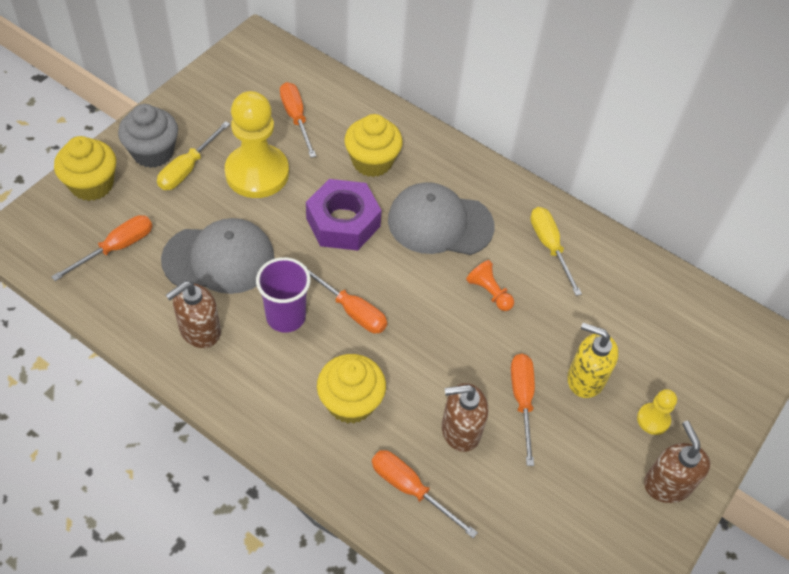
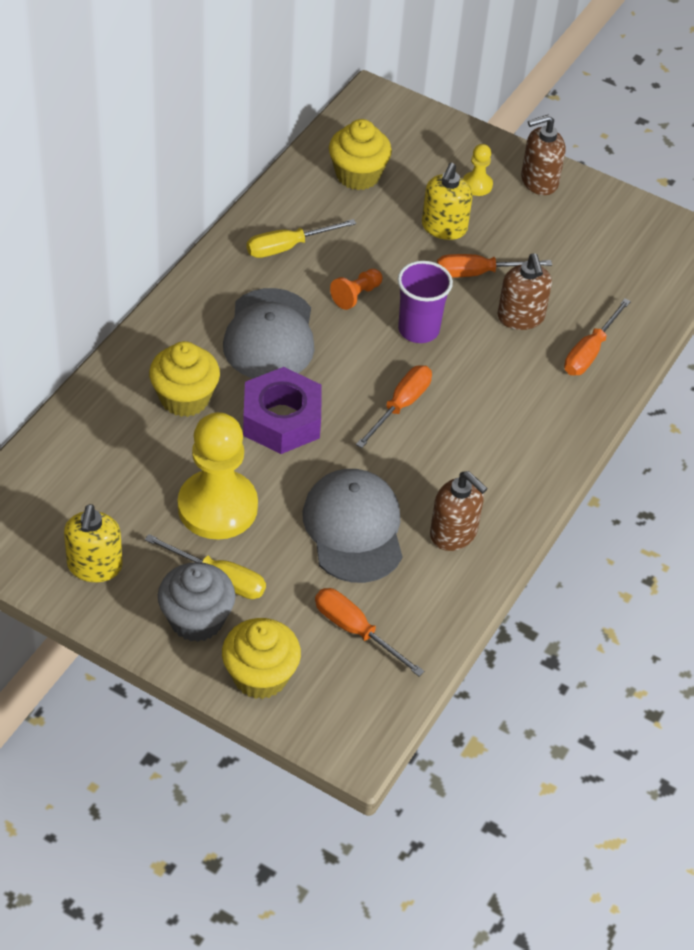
camera: 95 degrees left, 5 degrees down
(214, 100) = (94, 566): none -> yellow soap dispenser
(286, 317) = (420, 460): purple cup -> purple cup (418, 330)
(296, 118) = (119, 477): orange screwdriver -> none
(350, 402) = (510, 400): yellow cupcake -> yellow cupcake (358, 175)

